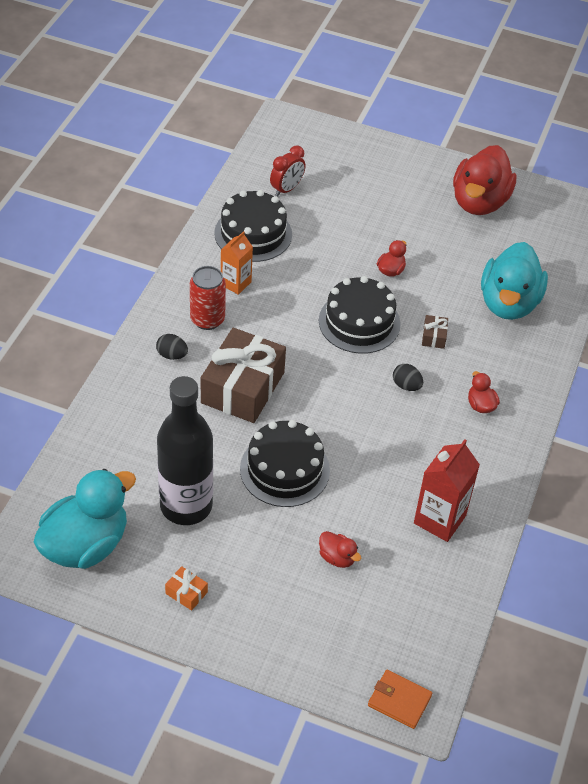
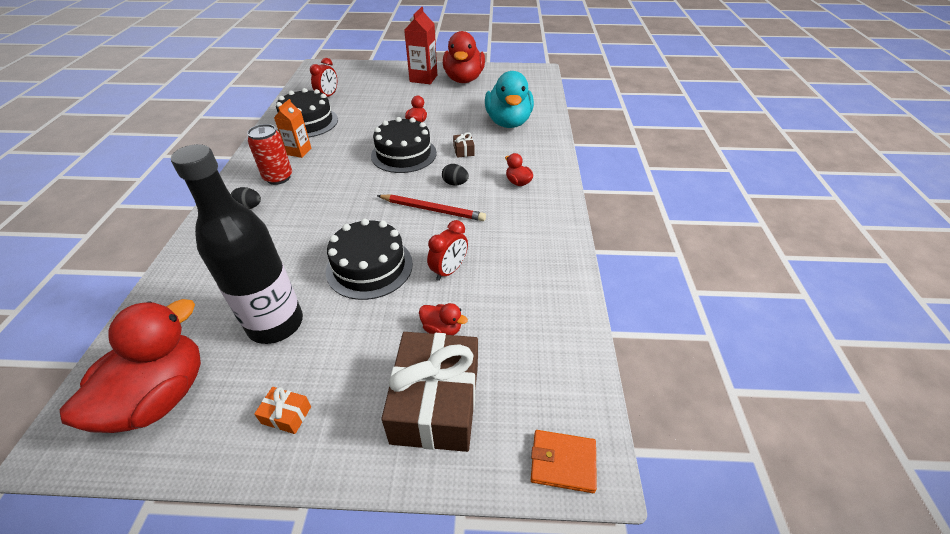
camera: 15 degrees left, 5 degrees down
(85, 545) = (160, 397): turquoise duck -> red duck
(242, 387) = (317, 215): brown gift -> brown gift (436, 402)
(363, 498) = (449, 270): none -> red clock
(369, 416) = (432, 210): none -> red pencil
(439, 519) = (523, 269): red carton -> red carton (423, 78)

